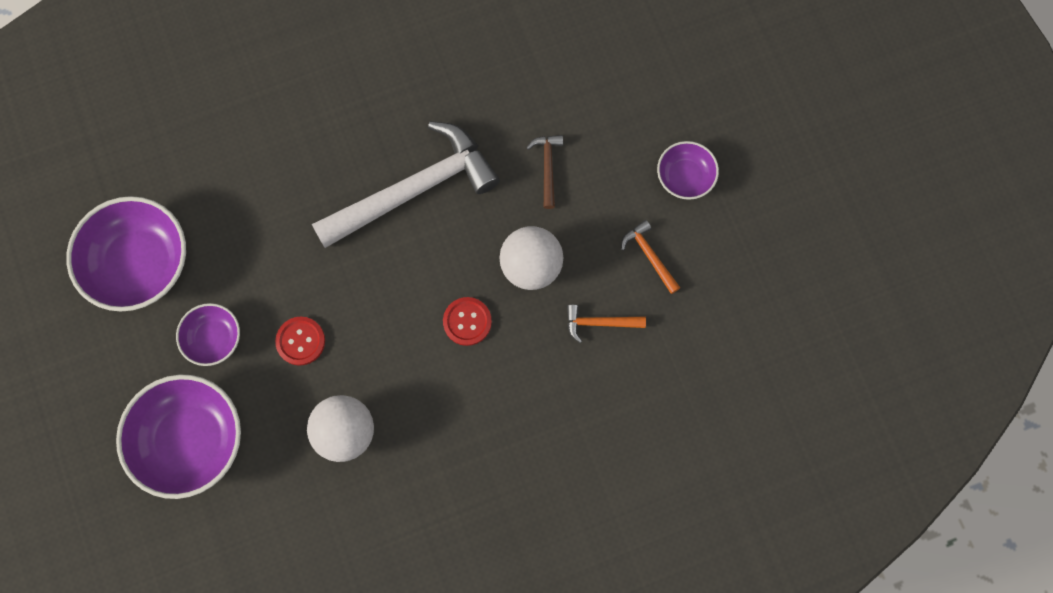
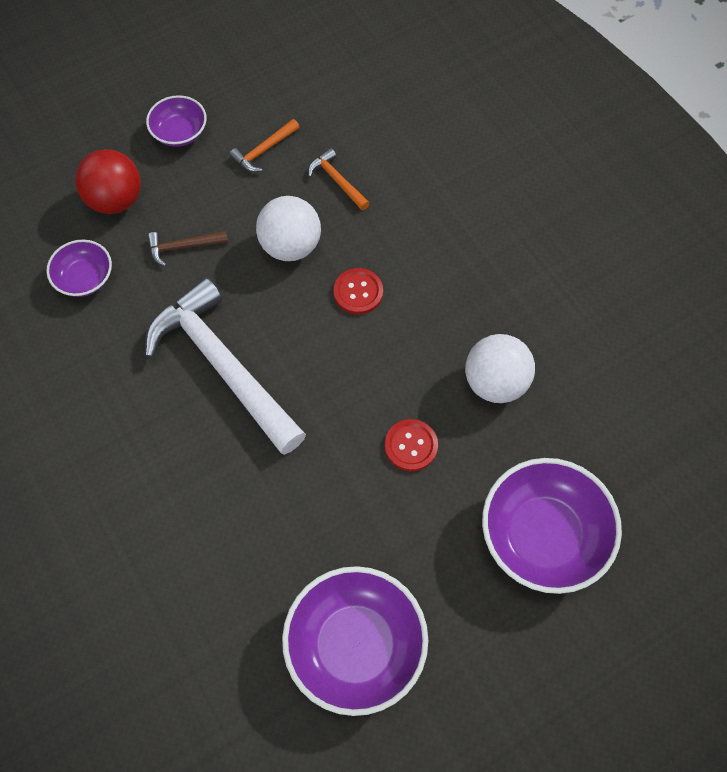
camera: 100 degrees left, 10 degrees down
(214, 338) = (427, 538): purple bowl -> purple bowl (85, 278)
(600, 323) = (337, 181): orange hammer -> orange hammer turned 150 degrees clockwise
(612, 111) = (115, 200): none -> red ball

